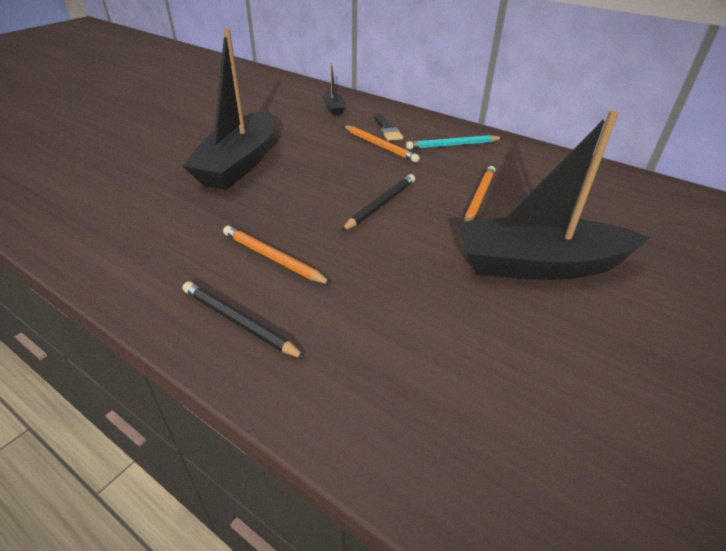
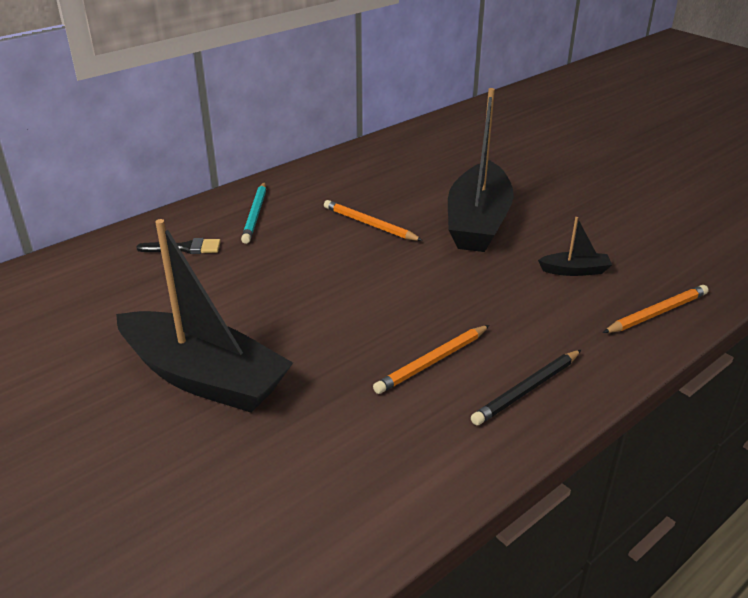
camera: 75 degrees left, 5 degrees down
(333, 108) = (84, 279): black boat -> black boat (575, 271)
(380, 146) = (226, 260): orange pencil -> orange pencil (657, 313)
(380, 204) = (357, 281): black pencil -> none

